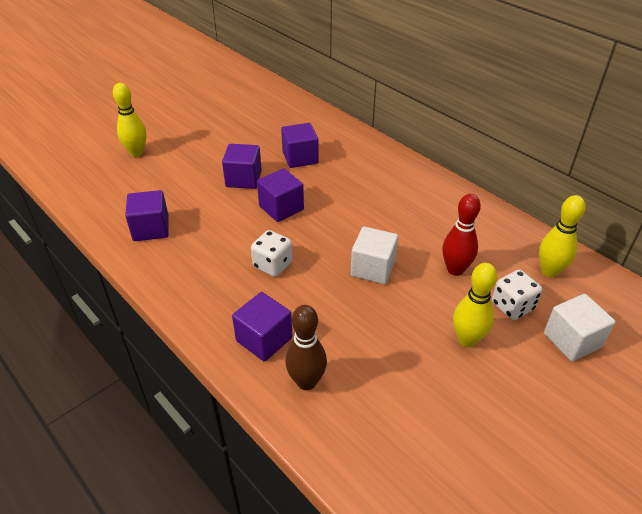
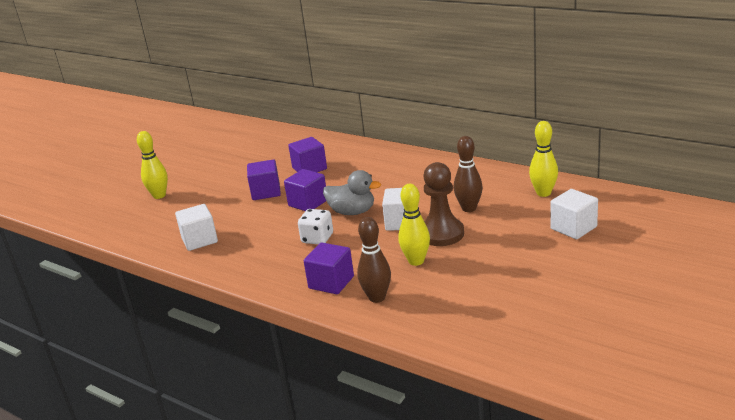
camera: 10 degrees left, 15 degrees down
(151, 228) = (199, 240): purple cube -> white cube
(324, 235) = (352, 212): none -> grey duck
(412, 301) = (441, 234): none -> brown pawn
(455, 269) = (469, 208): red bowling pin -> brown bowling pin
(467, 340) = (493, 246): yellow bowling pin -> yellow bowling pin (416, 261)
(512, 306) = (521, 219): white dice -> none

